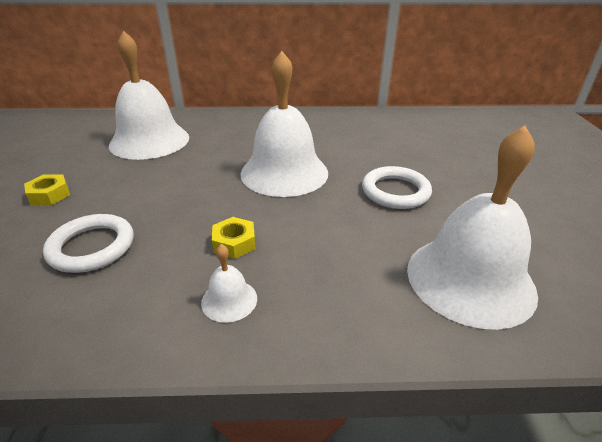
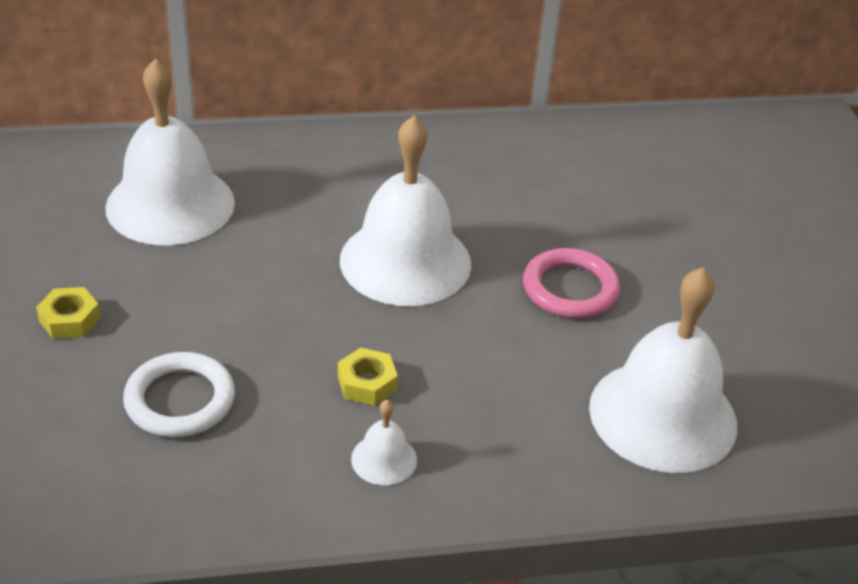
camera: 10 degrees left, 5 degrees up
(395, 191) = (570, 289): white ring -> pink ring

